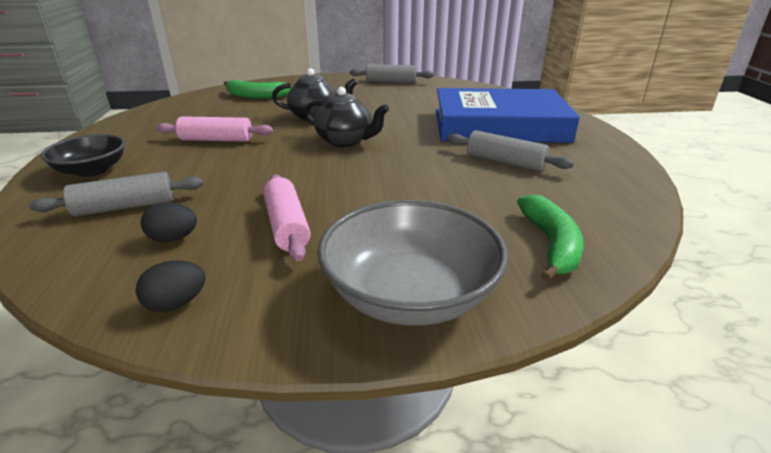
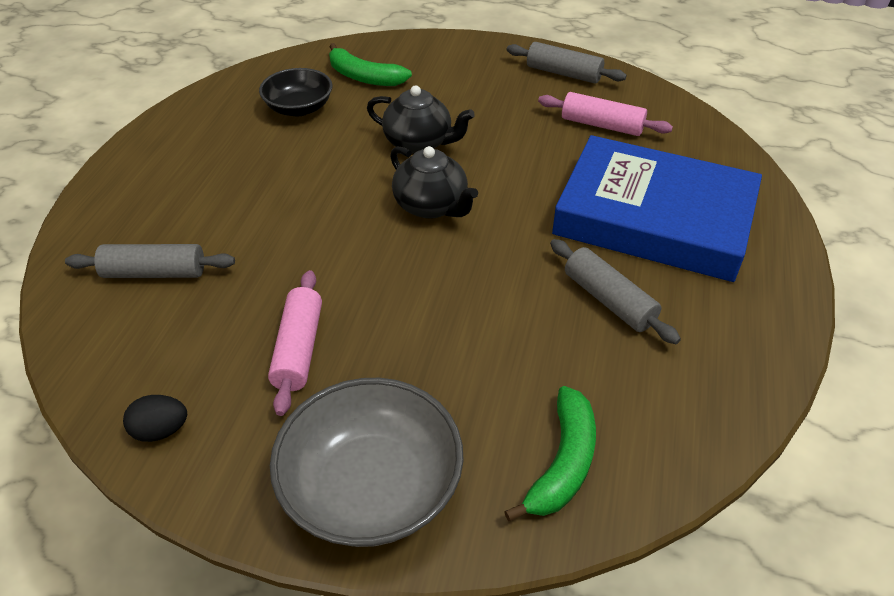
camera: 20 degrees right, 15 degrees up
(92, 170) = (138, 198): black bowl -> black bowl (299, 108)
(173, 239) = (185, 337): black egg -> none
(216, 140) = (283, 168): pink rolling pin -> pink rolling pin (602, 125)

